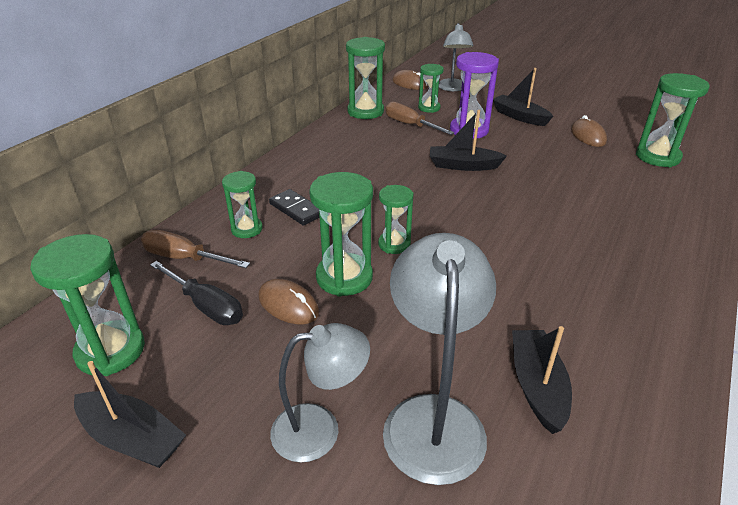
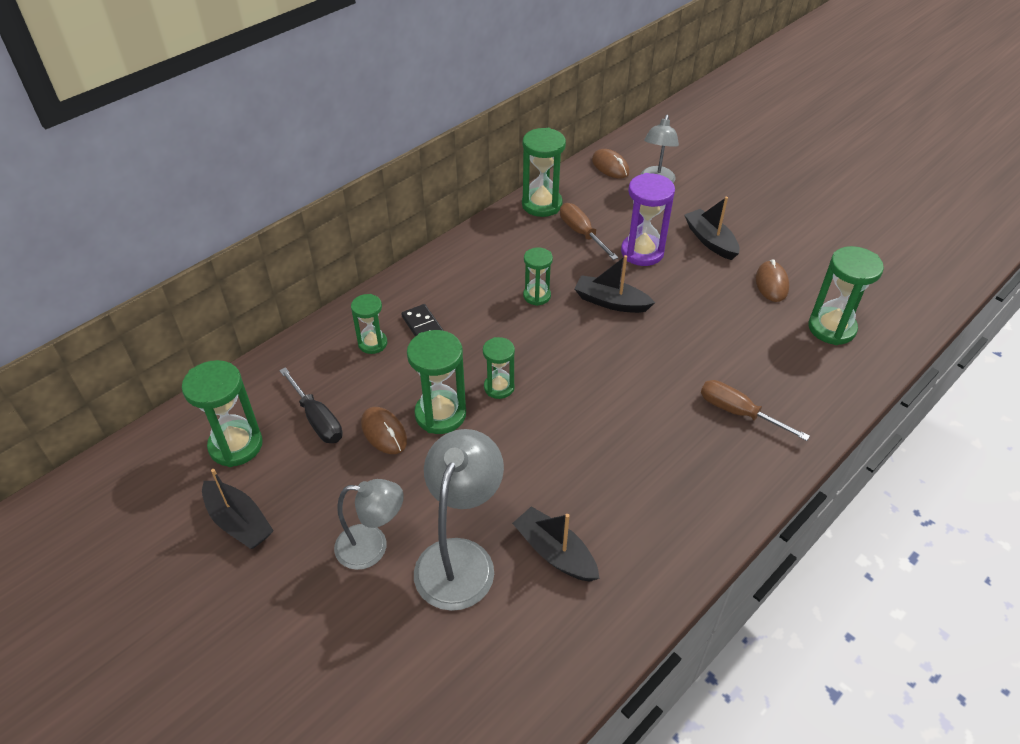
camera: 15 degrees right, 10 degrees up
(184, 258) = (311, 365): brown screwdriver -> brown screwdriver (738, 413)
(429, 108) = (614, 210): green hourglass -> green hourglass (537, 296)
(537, 386) = (555, 552): black boat -> black boat turned 60 degrees counterclockwise

